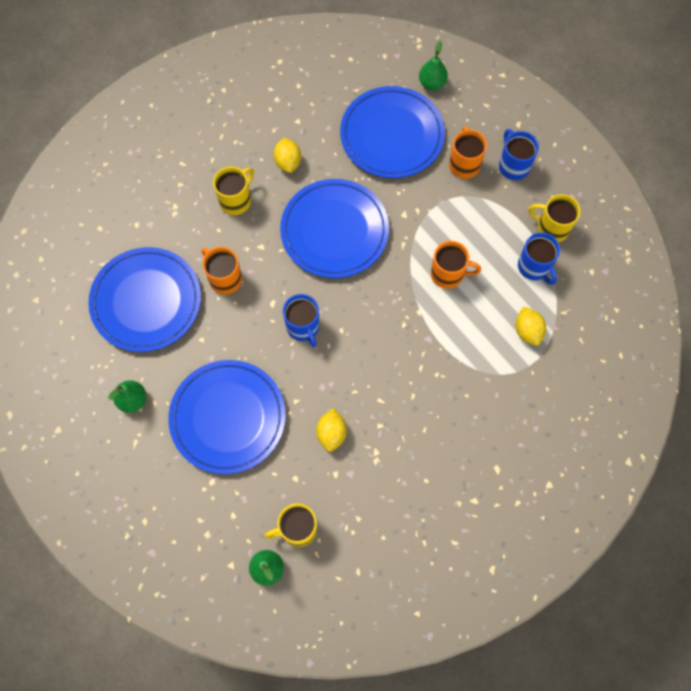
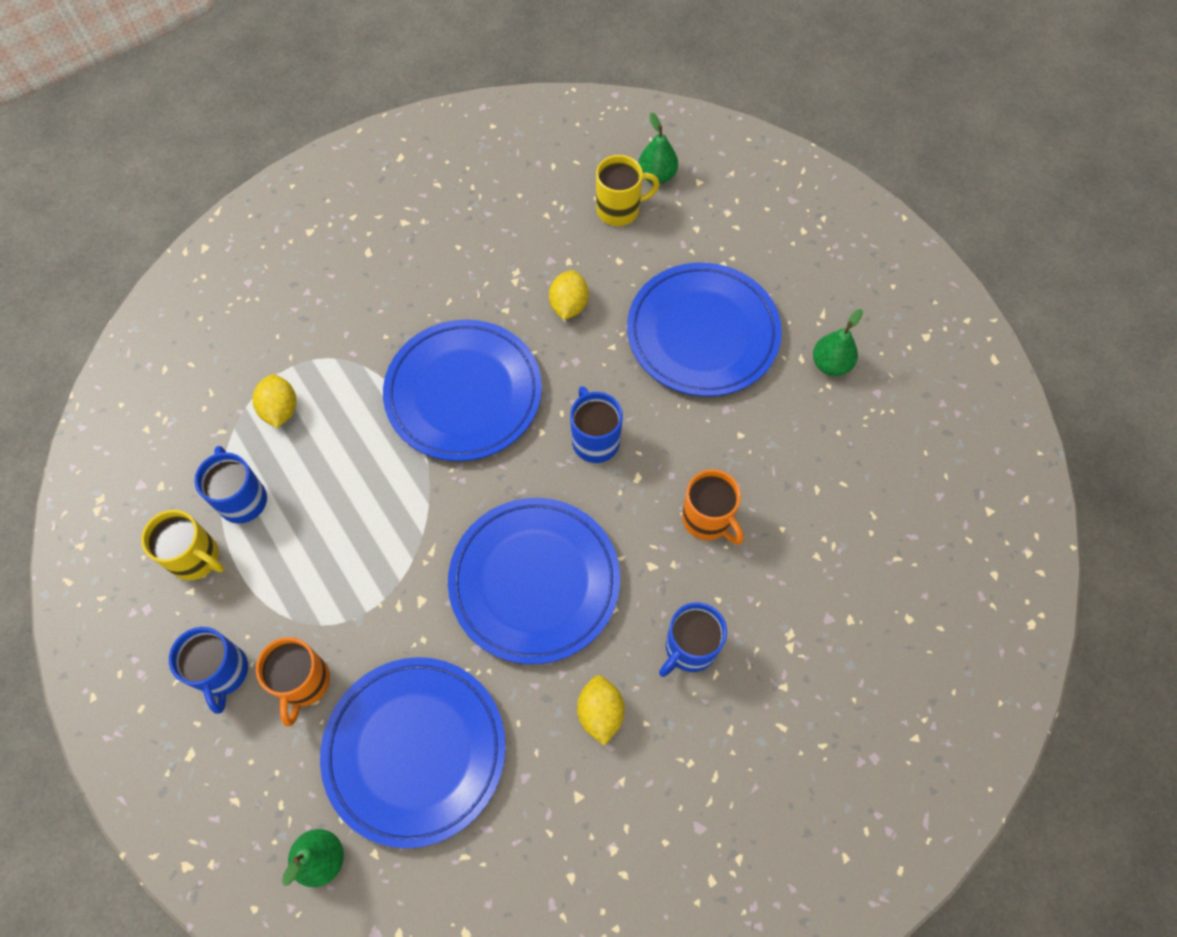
camera: 175 degrees left, 5 degrees down
(146, 301) = (823, 495): blue plate -> blue plate (463, 393)
(236, 200) = (689, 648): yellow mug -> blue mug
(448, 274) = (372, 499): orange mug -> none

